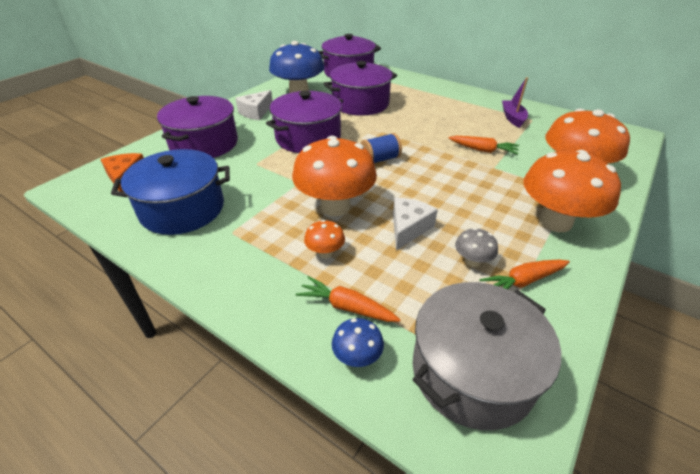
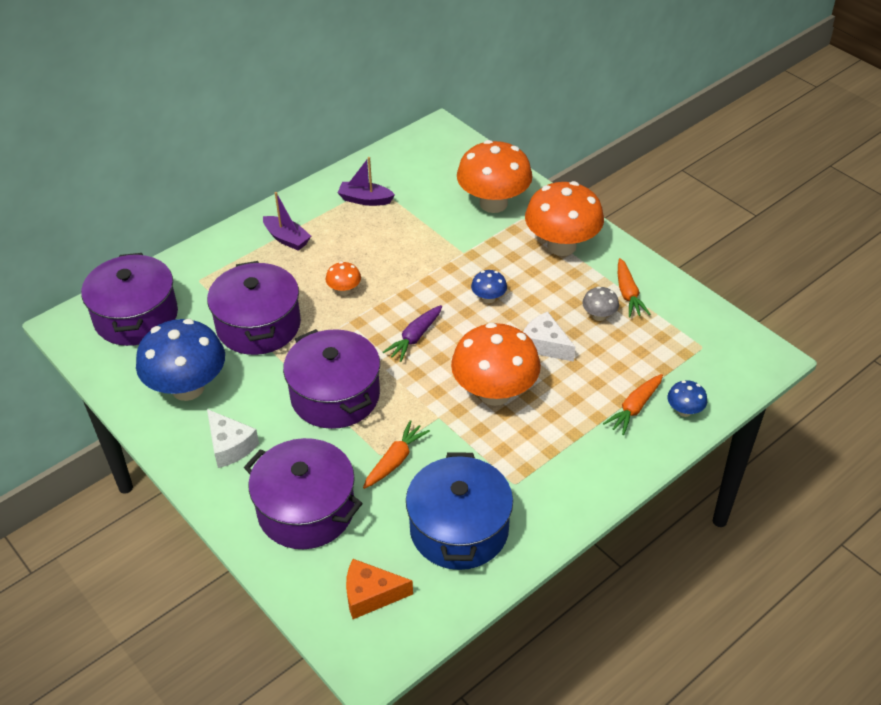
camera: 75 degrees left, 5 degrees up
(325, 253) = (565, 412): orange mushroom -> orange mushroom (344, 290)
(380, 159) = (414, 338): blue spool -> purple carrot
(446, 99) = (287, 239): none -> purple boat
(447, 188) = (488, 298): none -> blue mushroom
(472, 371) = (705, 351): grey pot -> none
(483, 150) = (427, 248): orange carrot -> orange carrot (395, 460)

